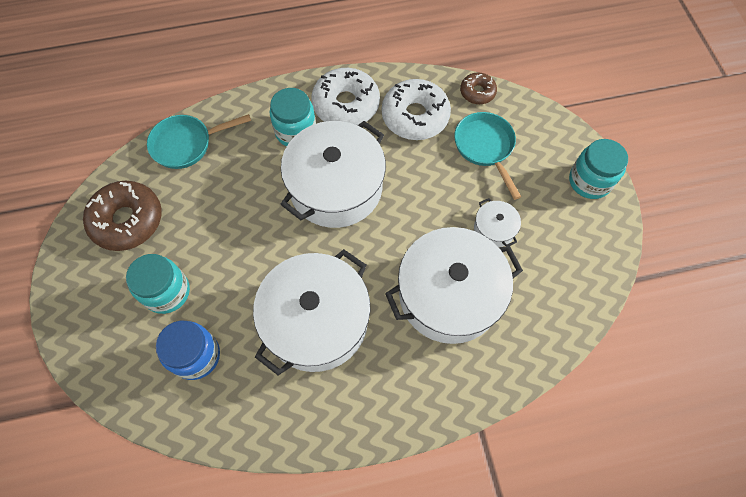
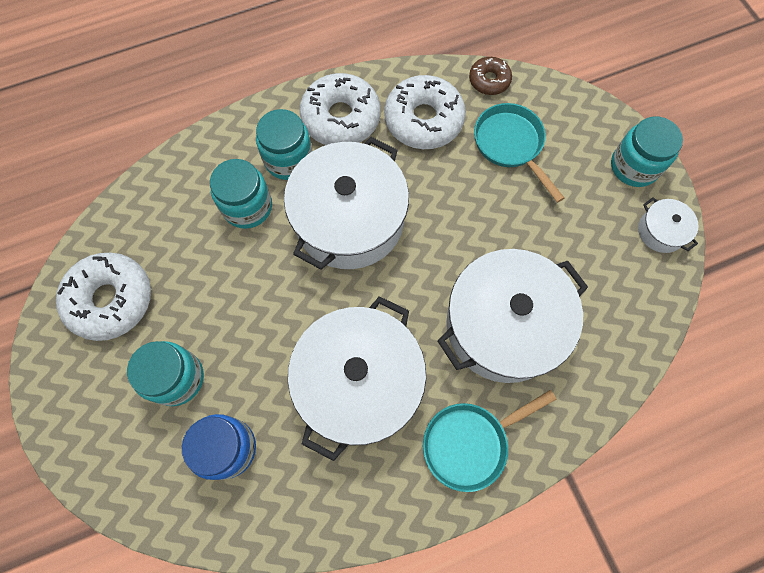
camera: 10 degrees left, 5 degrees up
(127, 220) = (111, 300): brown donut -> white donut
(187, 144) = (162, 195): turquoise pan -> turquoise pan (470, 443)
(254, 164) = (247, 206): none -> turquoise jar
(494, 229) = (539, 239): white pot -> white pot (661, 231)

